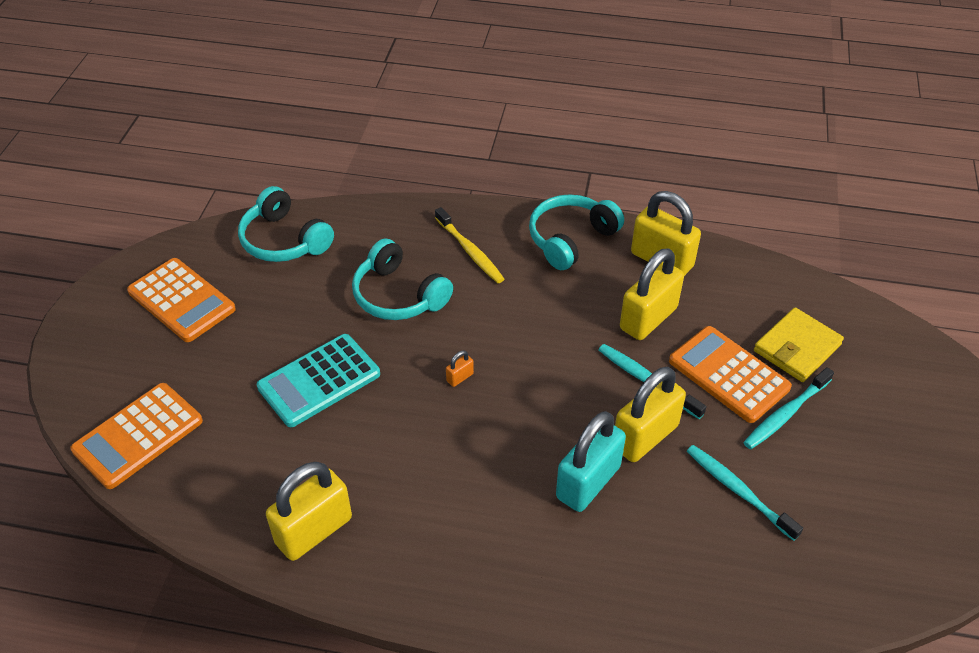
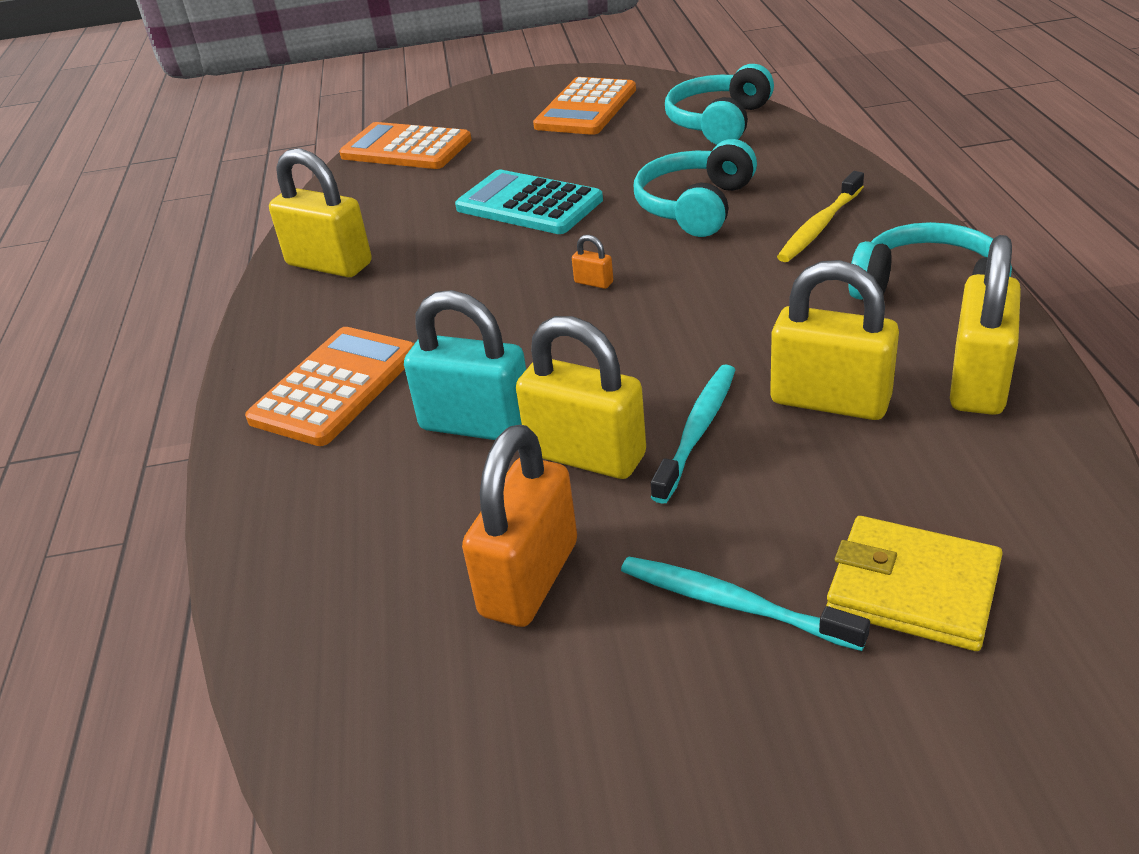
camera: 75 degrees right, 10 degrees down
(728, 374) = (776, 514): orange calculator -> orange calculator (335, 387)
(739, 491) = (529, 579): turquoise toothbrush -> orange padlock

